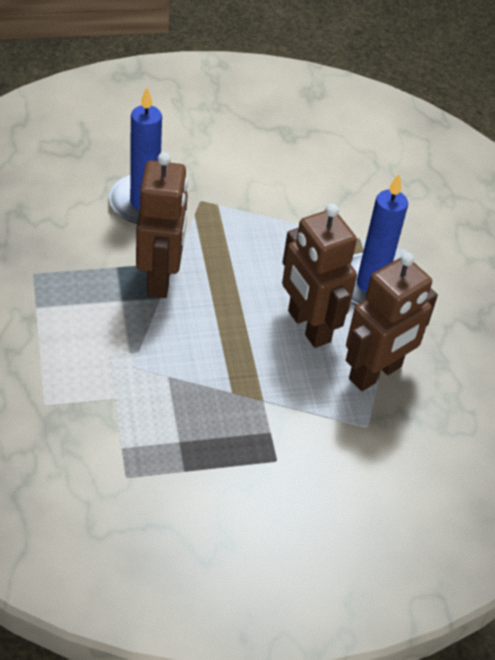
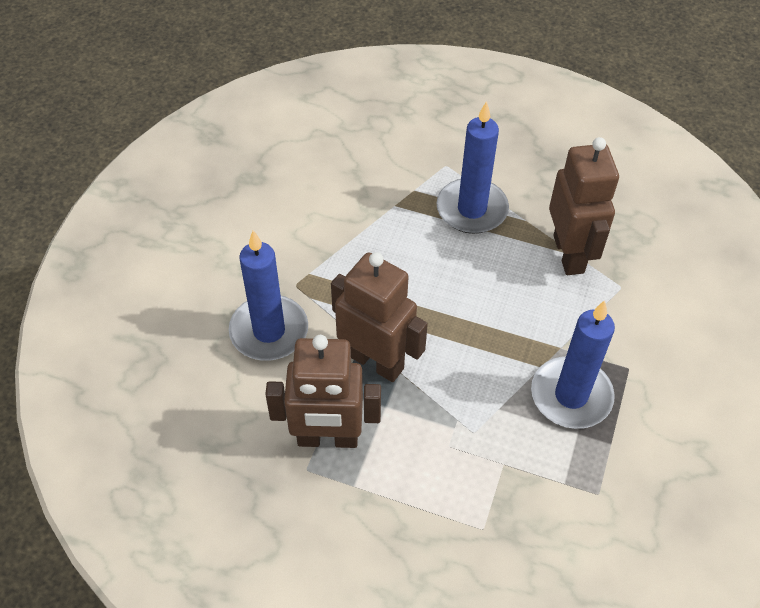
camera: 55 degrees left, 5 degrees up
(216, 424) = (571, 395): none -> blue candle
(308, 326) = (495, 275): brown robot -> brown robot (327, 438)

